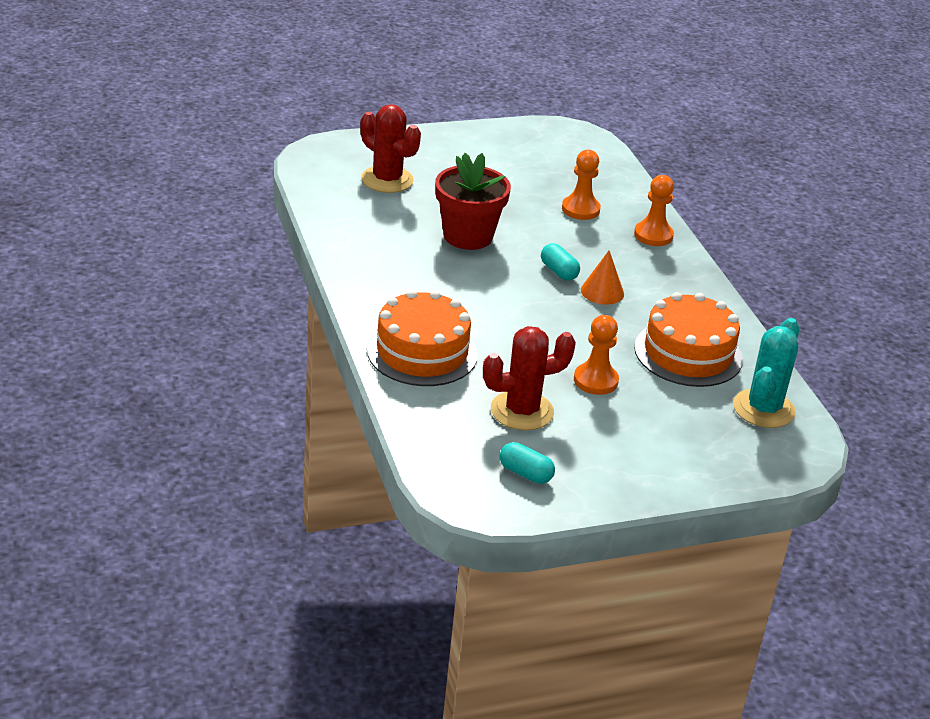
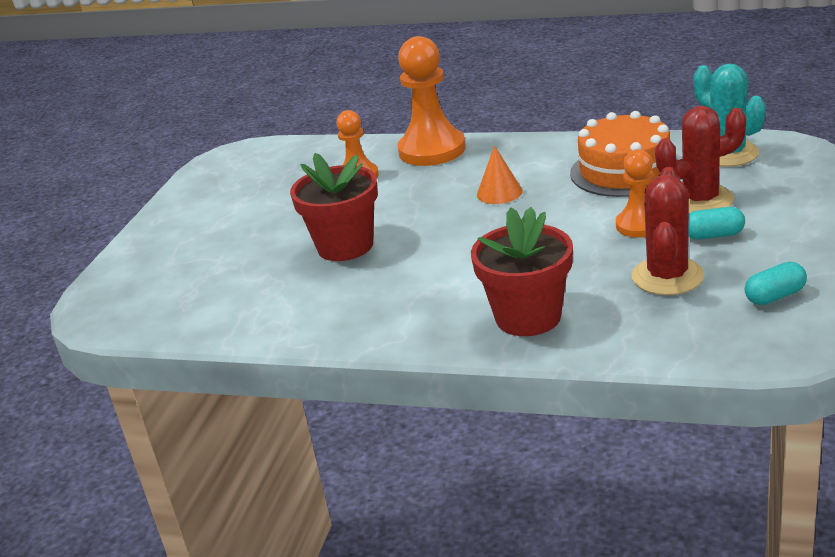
camera: 50 degrees left, 5 degrees down
(387, 180) = (197, 274): red cactus -> red cactus (700, 200)
(422, 352) = (528, 317): orange cake -> red flower pot
(559, 271) = (449, 208): turquoise capsule -> turquoise capsule (713, 235)
(653, 235) = (432, 150): orange pawn -> orange pawn, size x1.70

